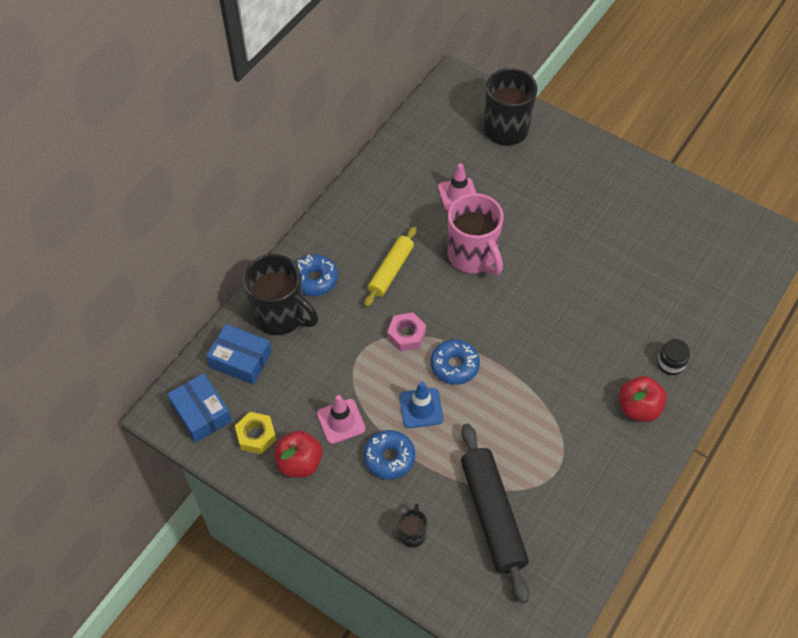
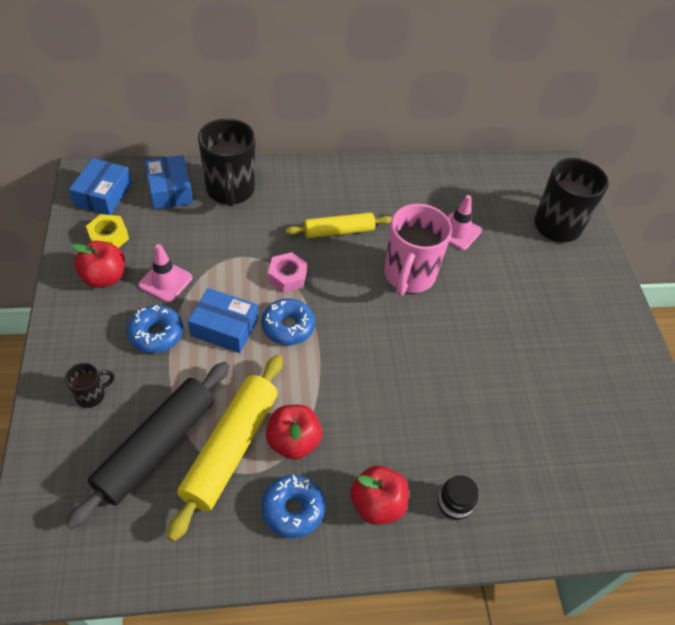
camera: 45 degrees right, 5 degrees down
(315, 279) = (283, 191): blue donut -> blue donut (293, 509)
(421, 408) = (224, 327): blue traffic cone -> blue box
(530, 468) = (231, 448): none -> yellow rolling pin
(554, 426) = (293, 441): none -> red apple

